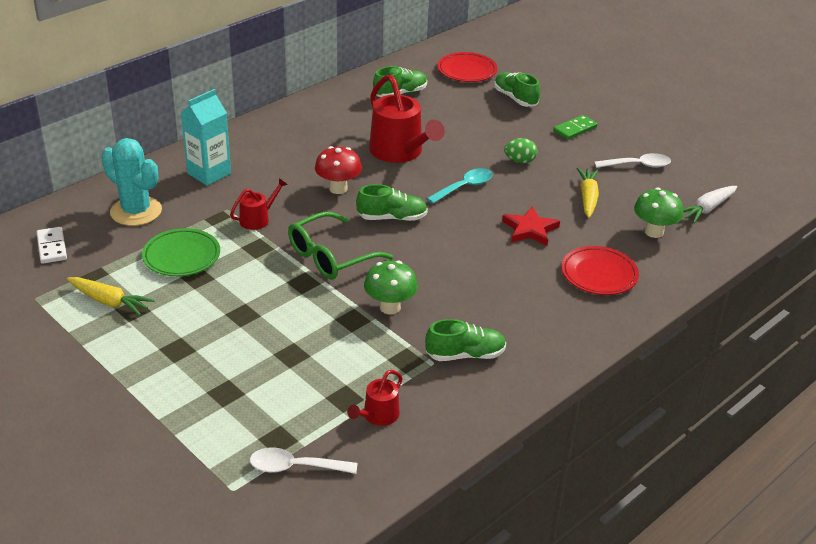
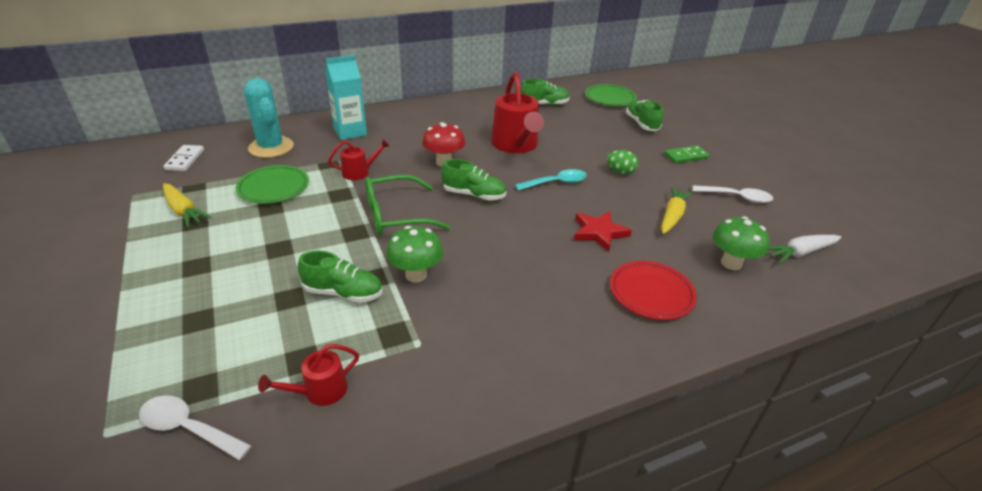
camera: 20 degrees right, 0 degrees up
(465, 355) = (458, 345): green shoe -> green shoe (343, 293)
(467, 71) = (610, 98): red plate -> green plate

